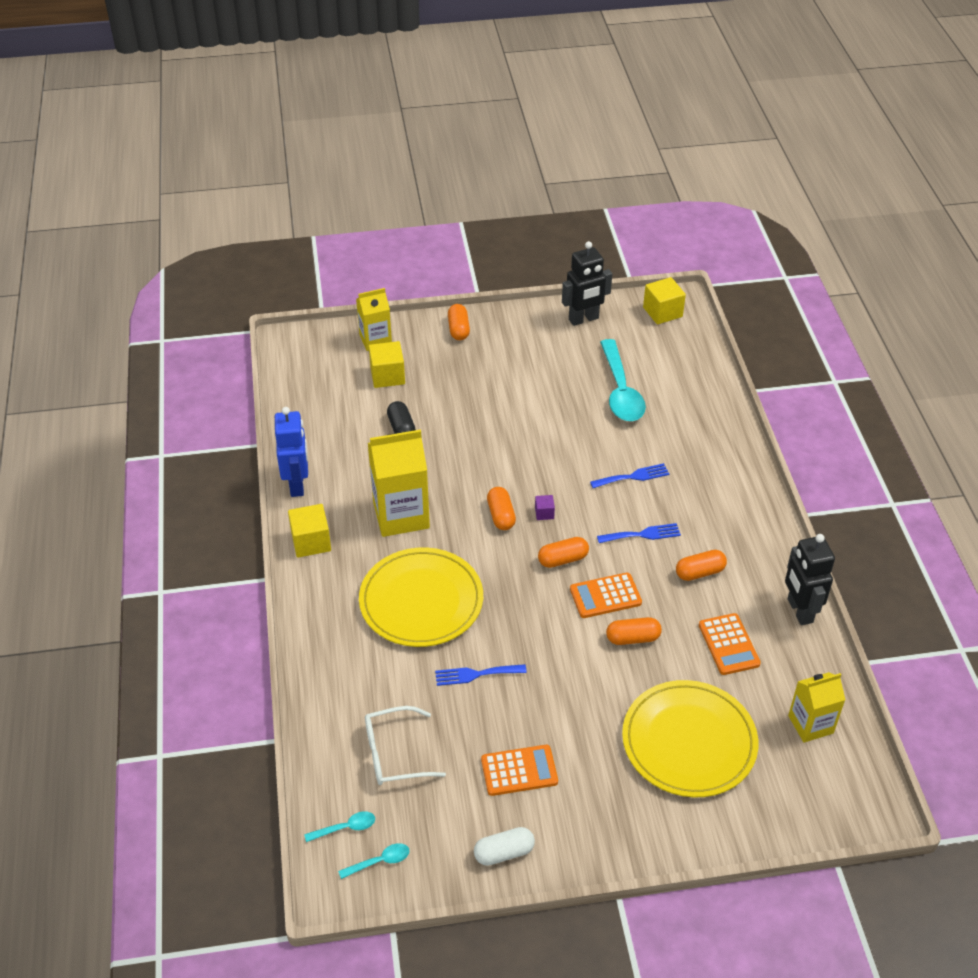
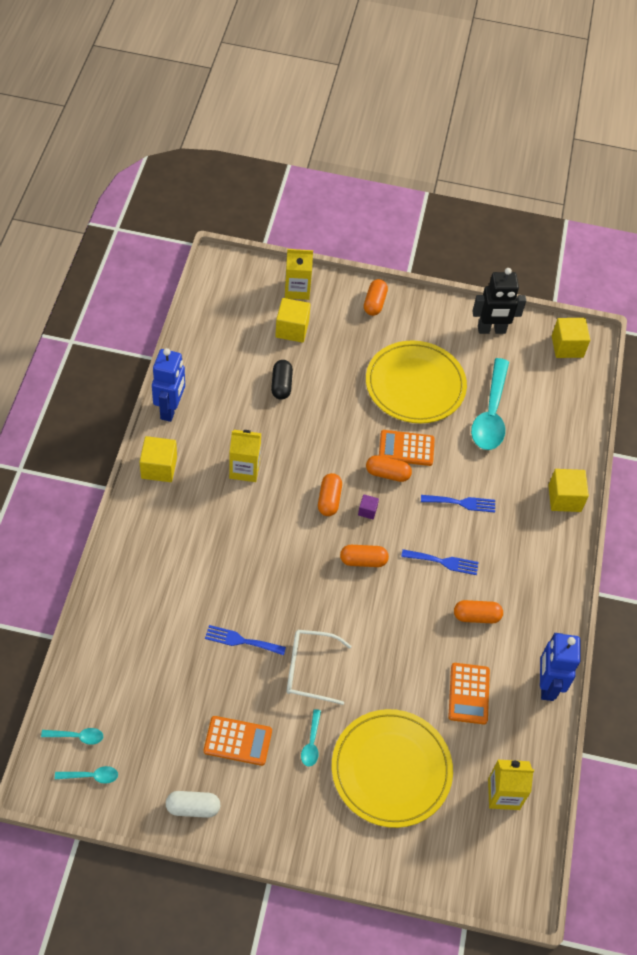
camera: 15 degrees right, 10 degrees up
(394, 754) = (143, 687): white glasses -> white glasses (309, 670)
(401, 515) = (244, 469): yellow carton -> yellow carton, size x0.62
(421, 601) = (226, 556): yellow plate -> yellow plate (415, 385)
(596, 745) = (311, 743): none -> turquoise spoon
(605, 596) = (383, 609): orange calculator -> orange calculator (406, 448)
(632, 638) = (388, 657): orange capsule -> orange capsule (387, 474)
(729, 441) = (564, 498): none -> yellow cube
(799, 611) = (546, 685): black robot -> blue robot

